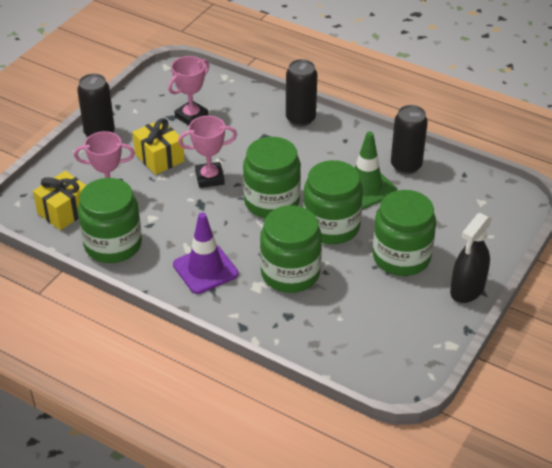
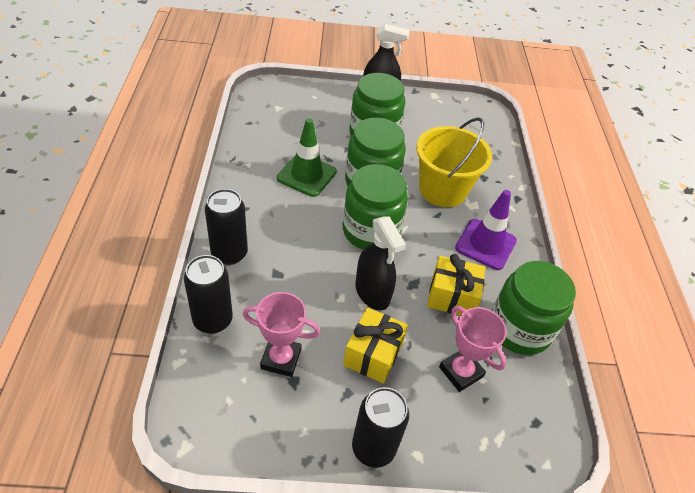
camera: 125 degrees left, 5 degrees up
(64, 211) = (517, 402): yellow gift -> yellow gift (452, 297)
(209, 178) = (372, 292): pink trophy -> black spray bottle
(290, 273) = (442, 190): green jar -> yellow bucket
(406, 166) = (259, 158): black can -> black can (213, 320)

